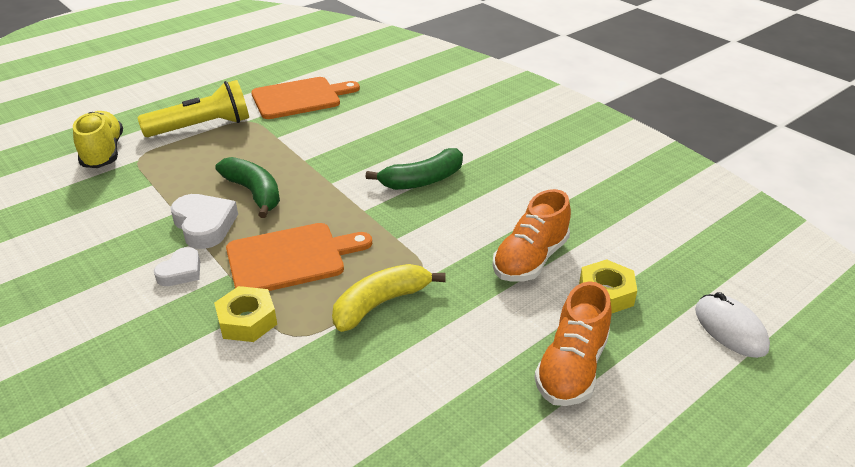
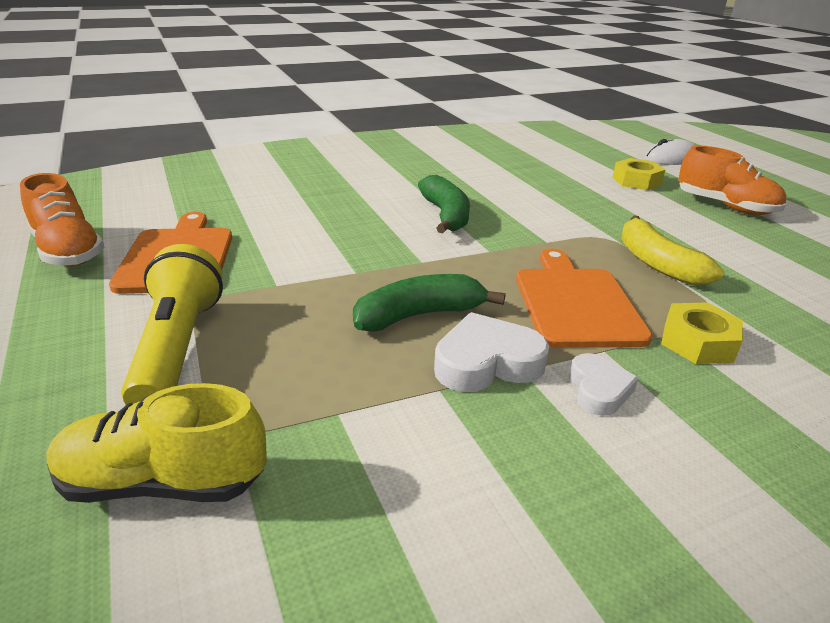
camera: 75 degrees left, 5 degrees down
(181, 271) = (598, 389): white heart -> white heart turned 45 degrees clockwise
(530, 259) = (591, 195): orange shoe -> orange shoe (68, 251)

